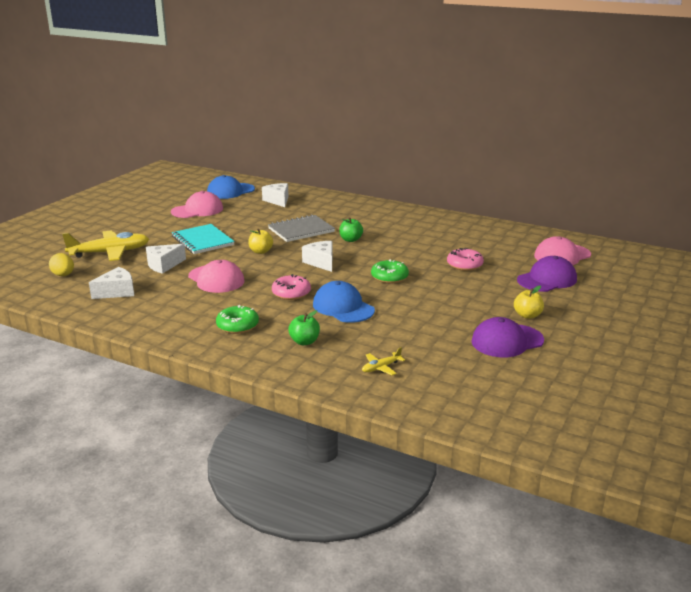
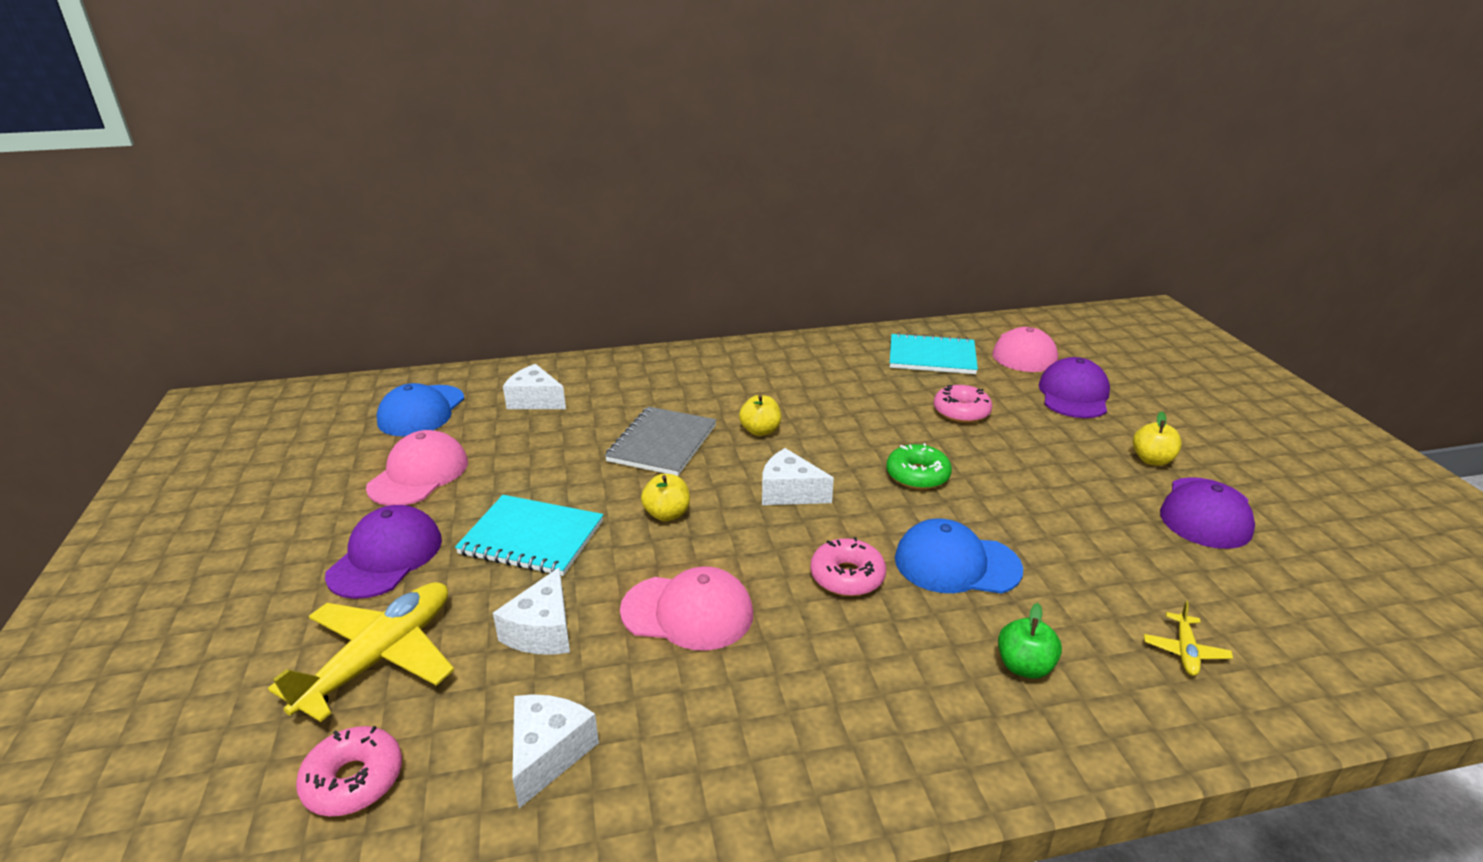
camera: 40 degrees left, 5 degrees up
(63, 275) = (353, 780): yellow egg -> pink donut
(150, 229) = (386, 557): none -> purple cap
(237, 326) = (884, 697): green donut -> none
(350, 240) = (760, 431): green apple -> yellow apple
(499, 241) = (932, 357): none -> turquoise notebook

